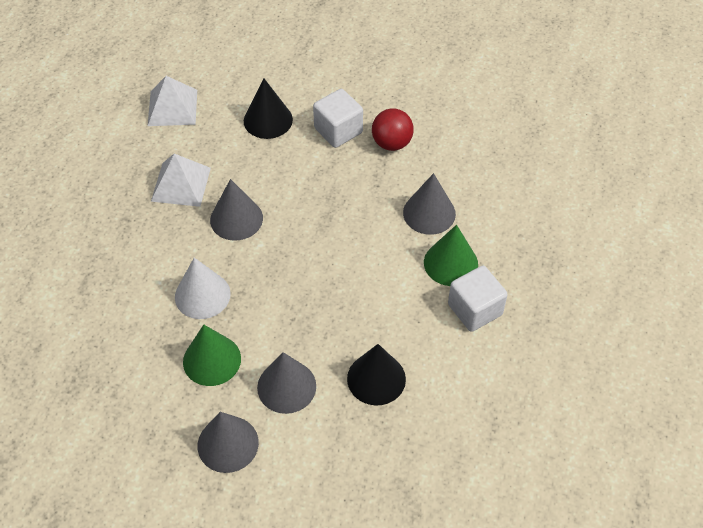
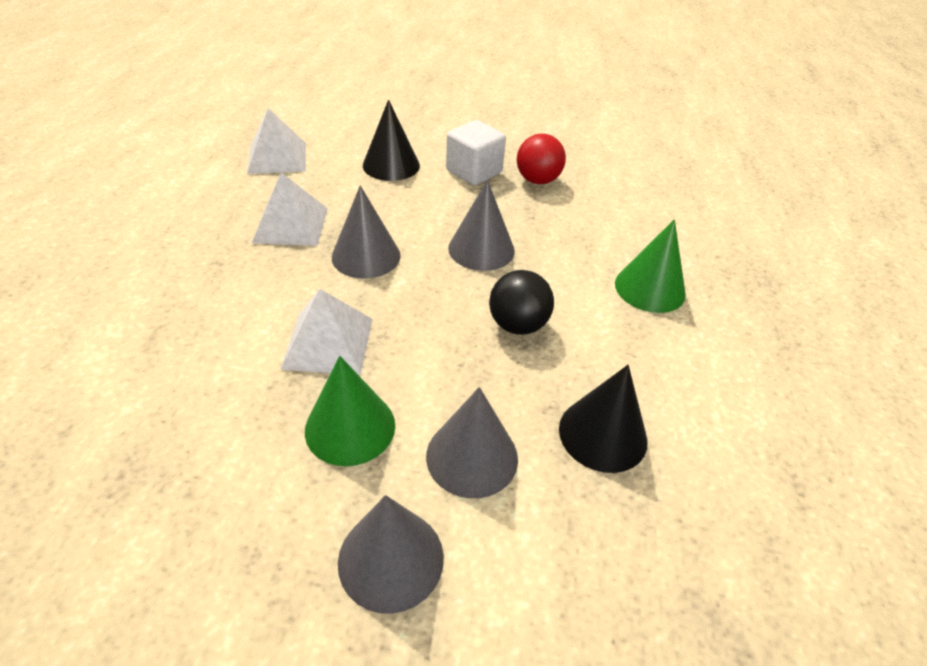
camera: 10 degrees left, 10 degrees down
(202, 295) = (328, 343): white cone -> white pyramid
(339, 289) = (517, 325): none -> black ball
(429, 213) = (603, 240): grey cone -> grey cone (481, 249)
(475, 309) = (702, 337): white cube -> none

